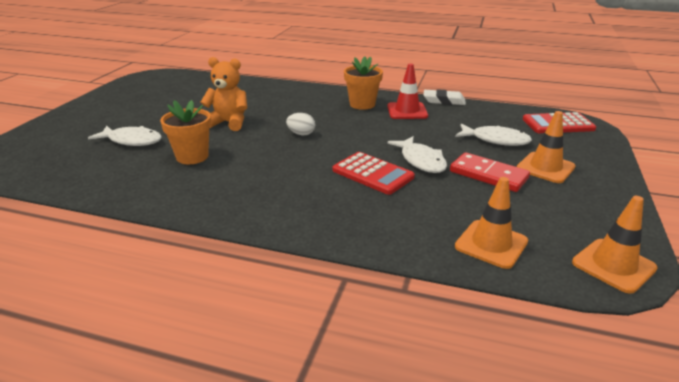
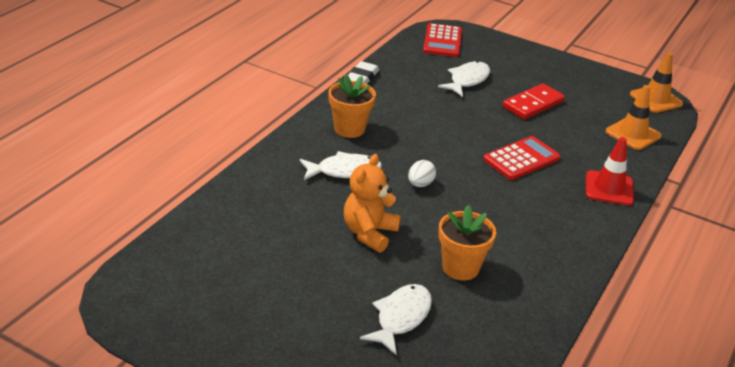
camera: 80 degrees left, 5 degrees up
(407, 111) = (381, 106): red traffic cone -> red traffic cone (609, 188)
(421, 161) = (501, 128): white fish -> white fish (344, 171)
(545, 168) = (525, 76): orange traffic cone -> none

